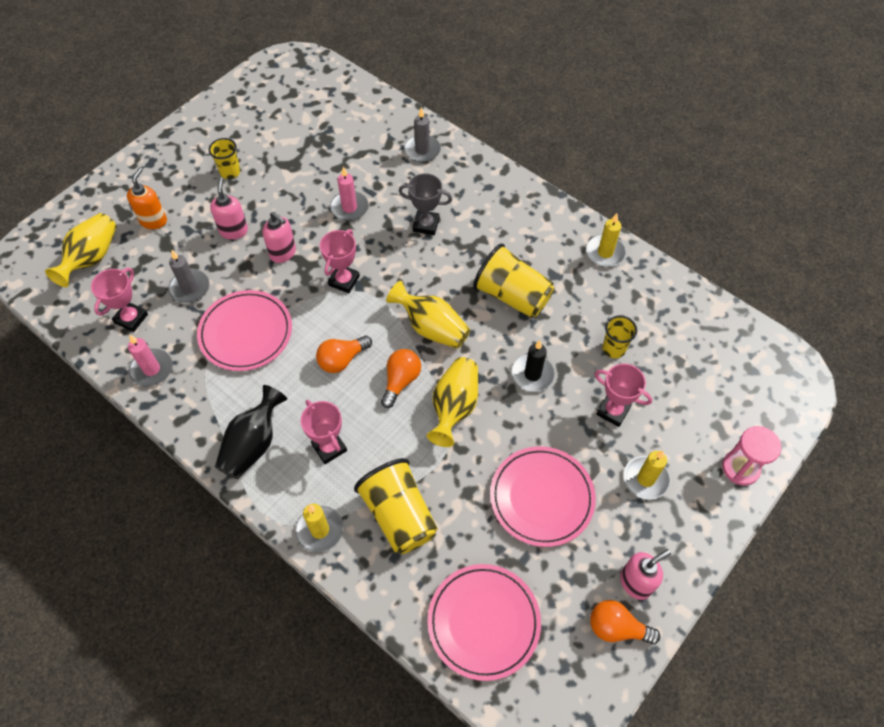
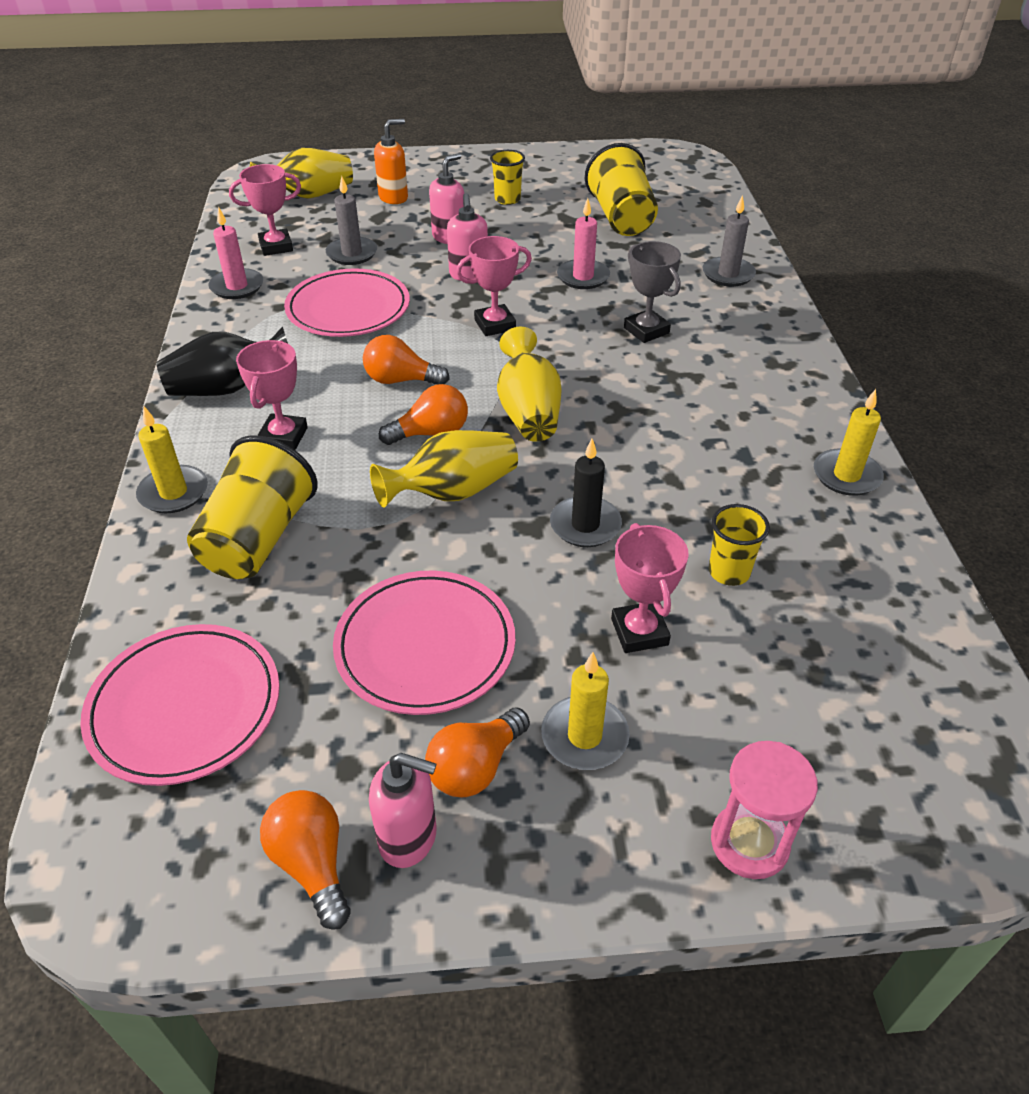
camera: 45 degrees right, 15 degrees down
(512, 296) = (662, 442): yellow cup -> yellow cup (621, 218)
(624, 531) = (475, 767): none -> orange light bulb

